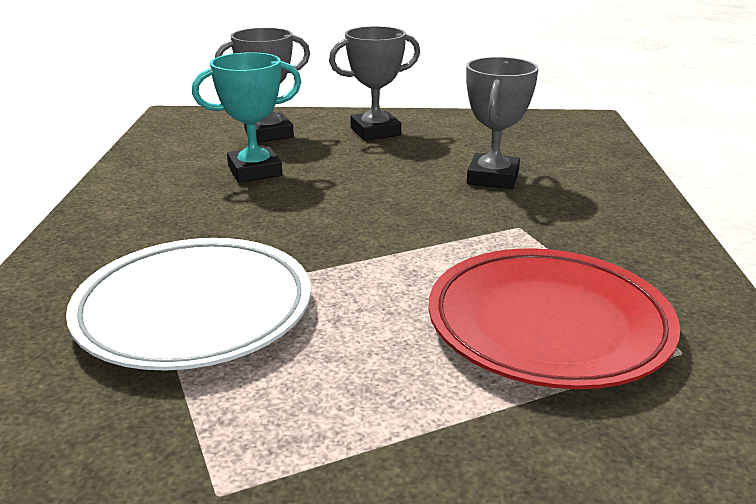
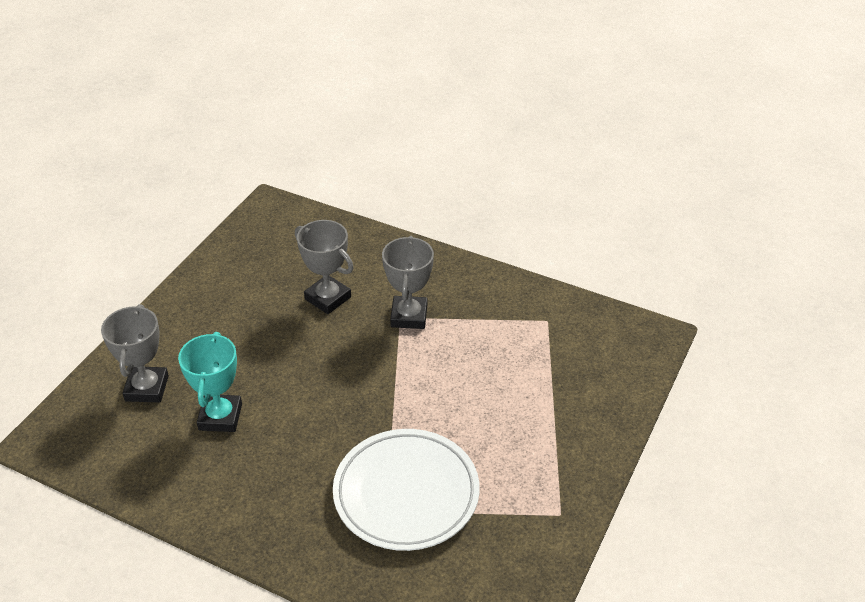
camera: 65 degrees left, 15 degrees up
(375, 131) = (197, 324): grey trophy -> grey trophy (409, 316)
(548, 325) = (503, 354): red plate -> none

